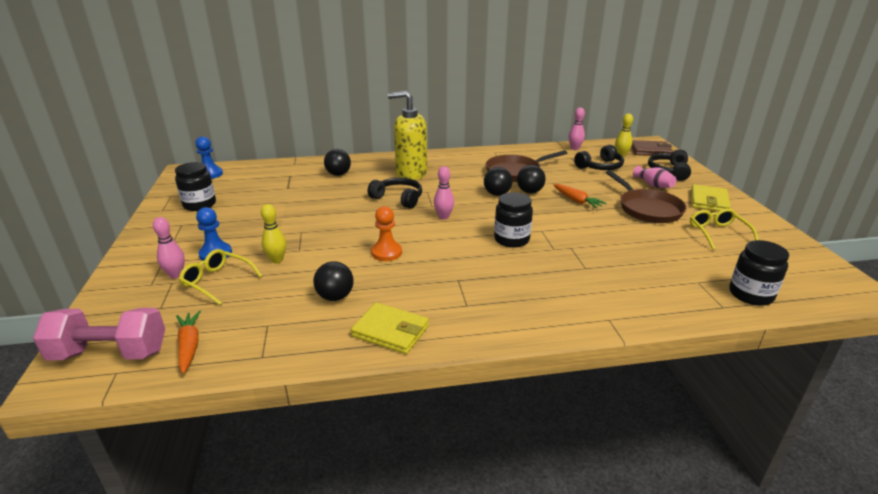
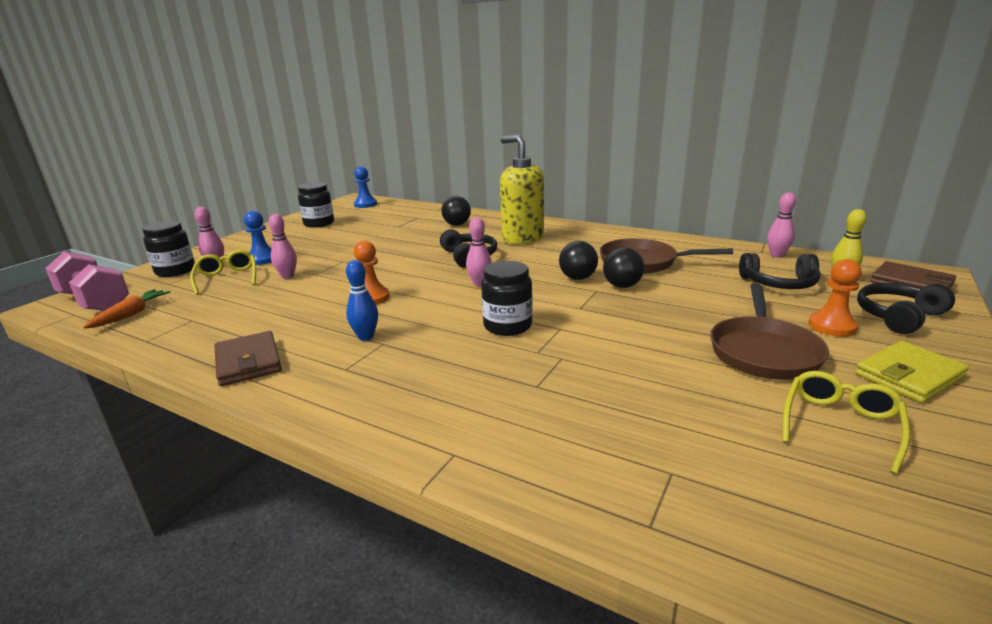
camera: 40 degrees right, 5 degrees down
(277, 260) = (287, 276): yellow bowling pin -> pink bowling pin
(335, 297) = (268, 318): black ball -> none
(390, 331) = (248, 362): yellow wallet -> brown wallet
(438, 280) = (366, 337): none -> blue bowling pin
(577, 201) = (667, 311): orange carrot -> none
(653, 185) = (832, 326): pink vase -> orange pawn
(750, 294) = (738, 535): black jar -> black jar (175, 271)

